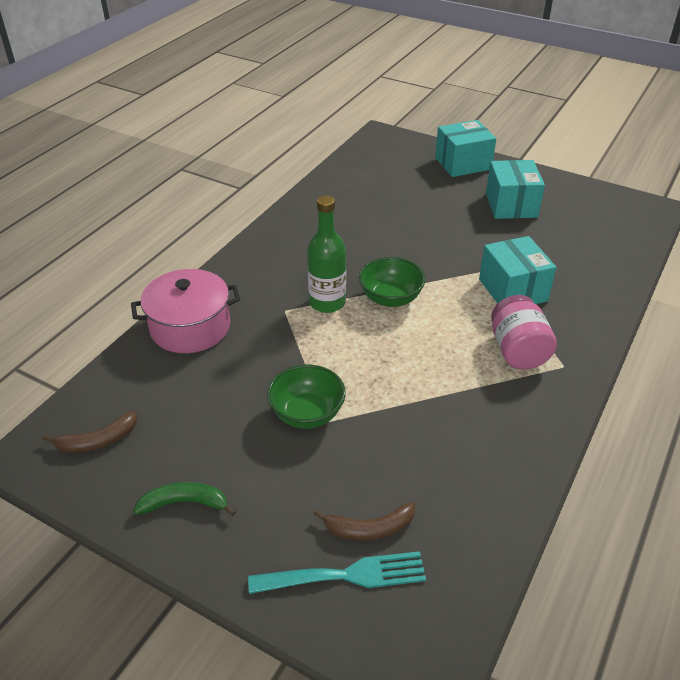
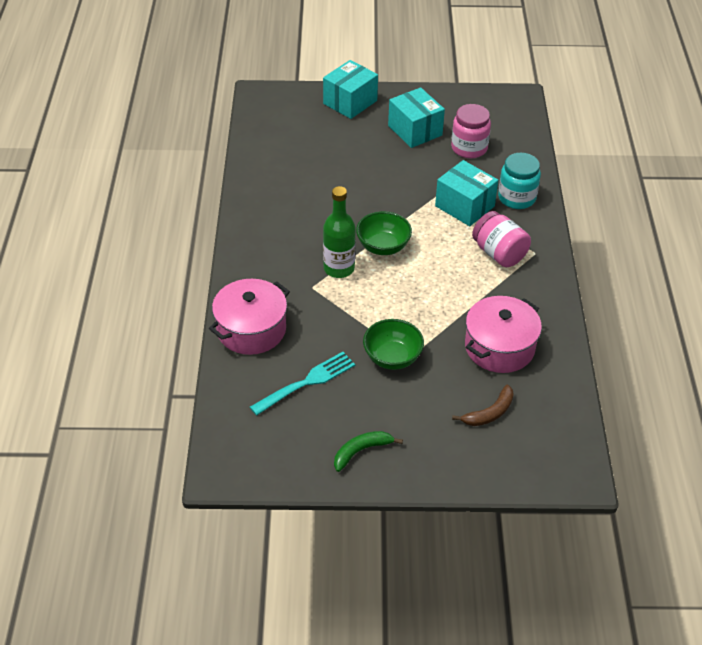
camera: 30 degrees left, 5 degrees up
(97, 441) = (262, 440): brown banana -> none
(345, 575) = (496, 446): turquoise fork -> turquoise fork (307, 382)
(441, 454) = (499, 347): none -> pink pot
(559, 237) = (469, 148): none -> pink jar
(581, 301) = (516, 198): none -> turquoise jar

